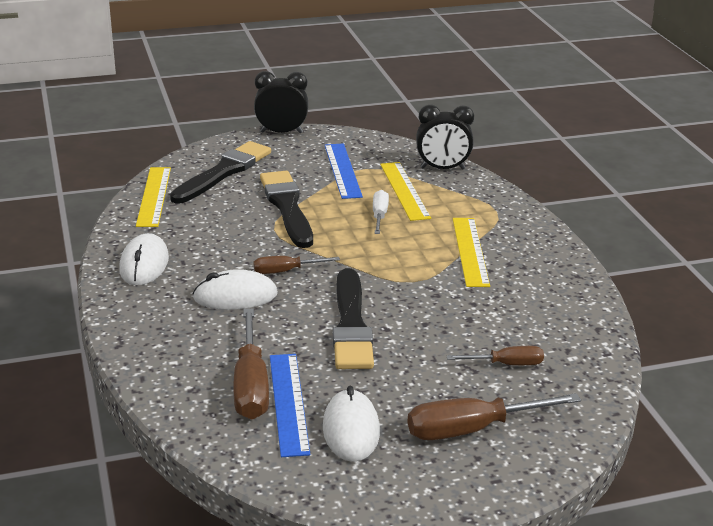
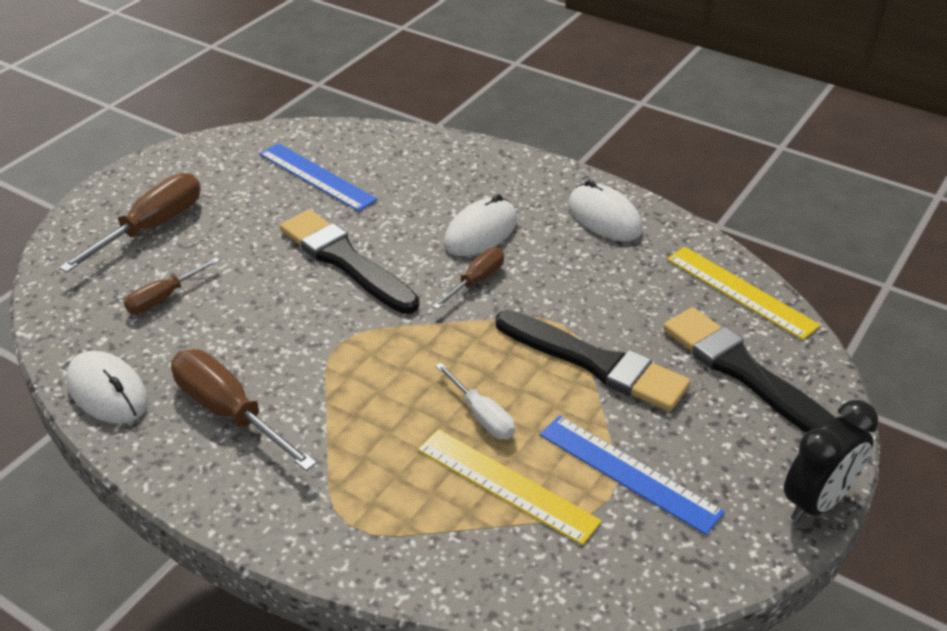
camera: 140 degrees right, 10 degrees up
(223, 172) = (744, 372): black brush -> black brush turned 150 degrees clockwise
(251, 385) = (361, 174): brown screwdriver -> brown screwdriver (229, 412)
(351, 430) = (248, 182): white mouse -> white mouse (108, 392)
(442, 168) = (512, 577): black clock -> none
(470, 251) = (318, 423): yellow ruler -> none

